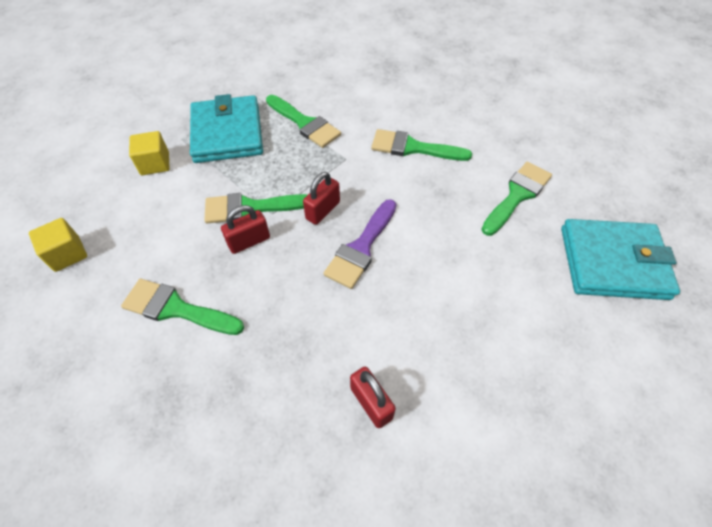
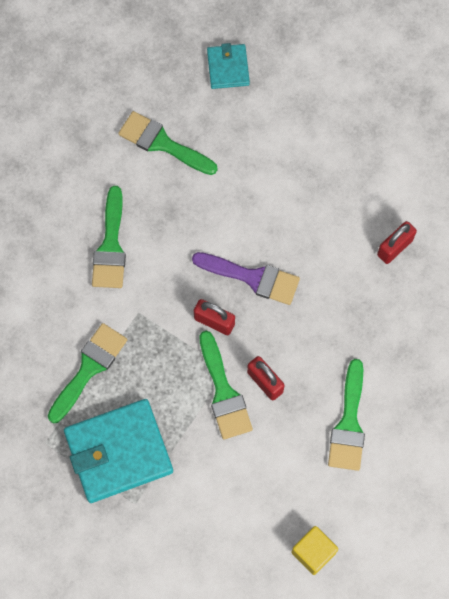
camera: 100 degrees left, 15 degrees up
(155, 164) = (180, 516): yellow cube -> none
(613, 262) = (228, 68): turquoise wallet -> turquoise wallet, size x0.54

